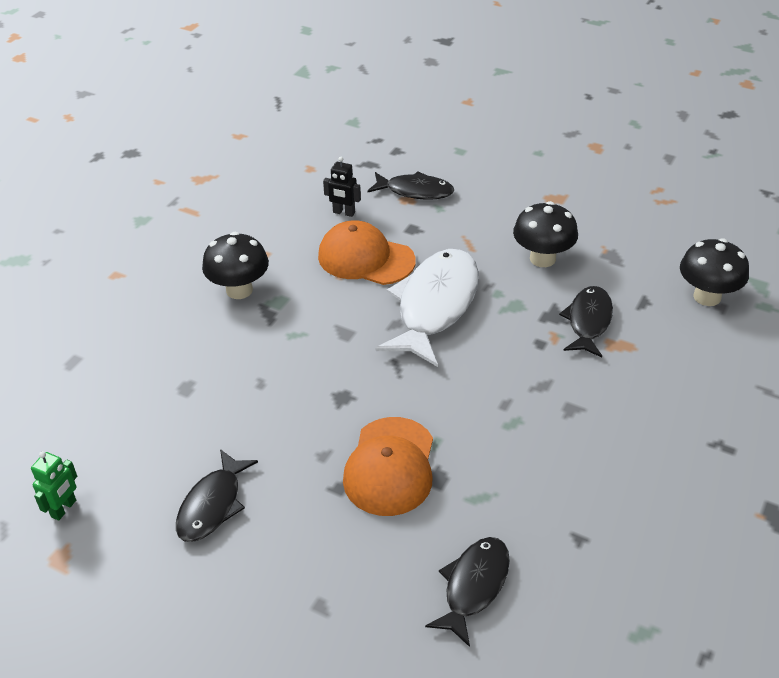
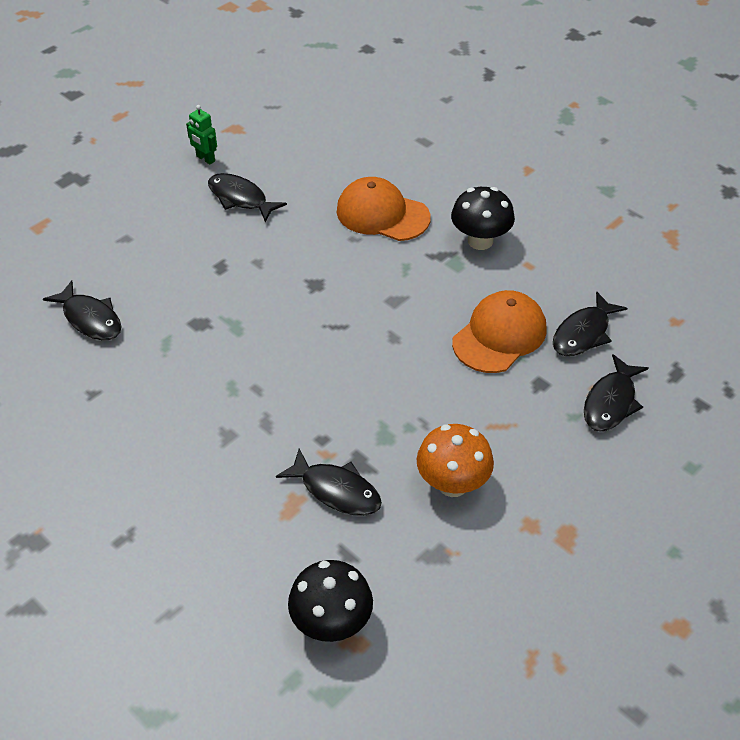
camera: 105 degrees right, 5 degrees up
(64, 509) = (275, 131): green robot -> green robot (205, 159)
(343, 213) = (583, 333): black robot -> black fish
(390, 466) = (225, 297): orange cap -> orange cap (382, 214)
(435, 306) = (408, 372): white fish -> none
(542, 258) = (452, 484): black mushroom -> orange mushroom

